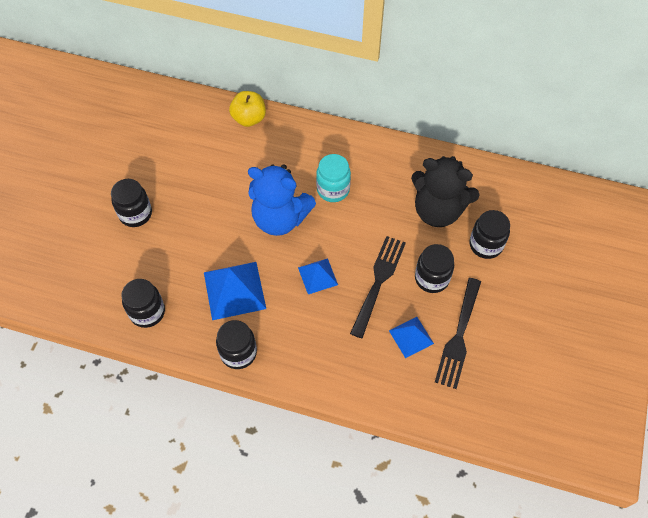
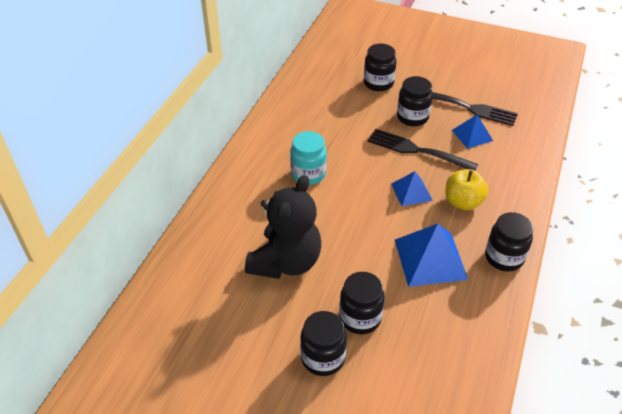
camera: 85 degrees left, 15 degrees down
(147, 312) = (463, 342): black jar -> black jar (360, 318)
(249, 118) = (196, 239): yellow apple -> yellow apple (463, 202)
(280, 218) = (340, 217): blue teddy bear -> none
(438, 210) = (340, 106): black teddy bear -> black teddy bear (286, 262)

